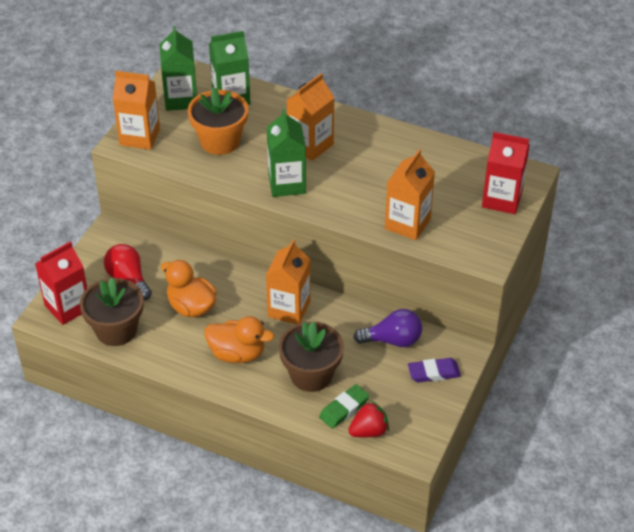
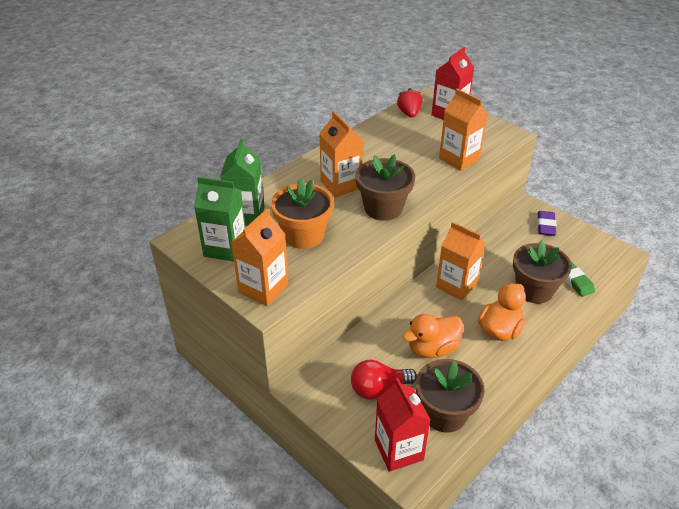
camera: 70 degrees left, 5 degrees down
(287, 184) = (383, 208): green carton -> brown flower pot
(369, 431) = (599, 272): red strawberry -> red strawberry (409, 114)
(392, 340) = (508, 237): purple light bulb -> none

